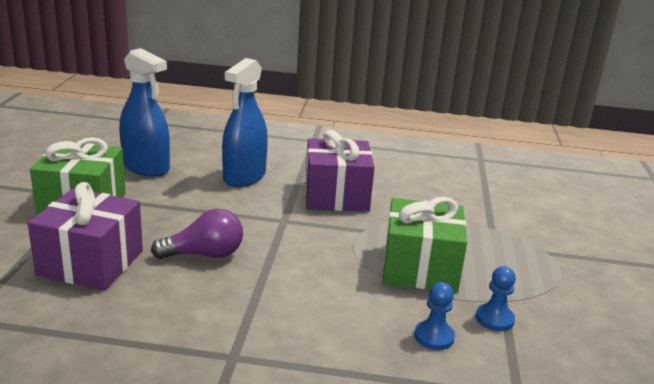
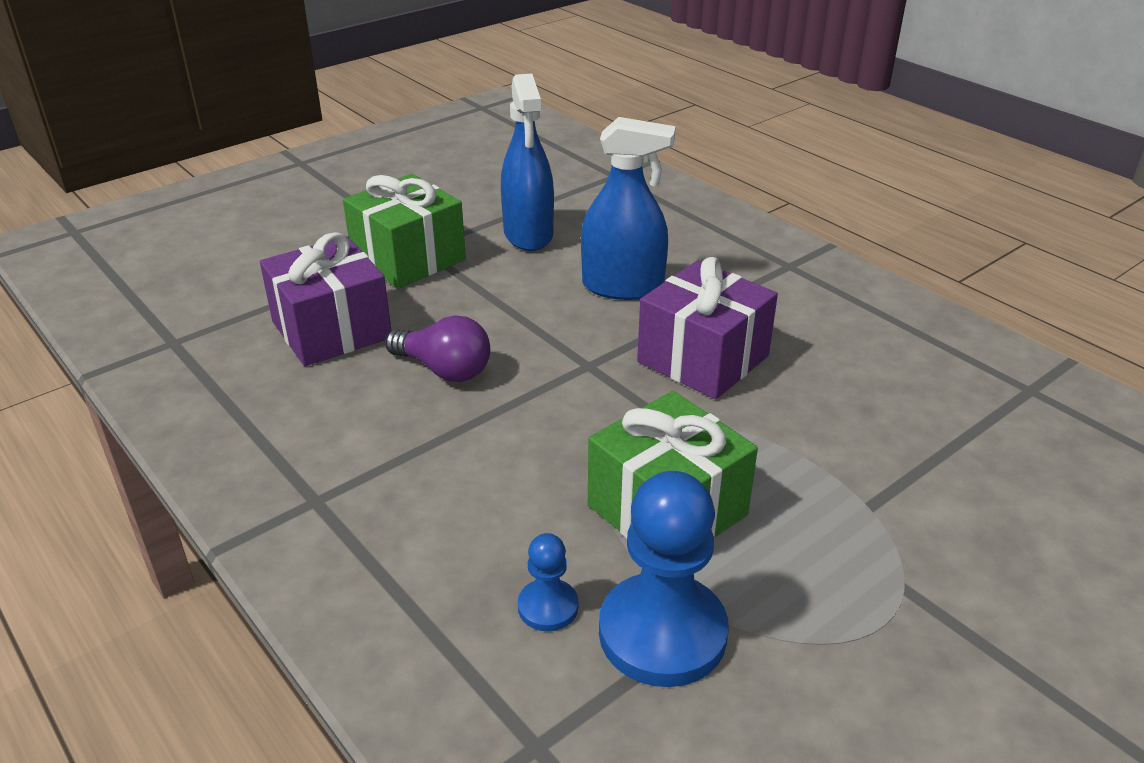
camera: 45 degrees right, 10 degrees up
(244, 176) = (622, 287): blue spray bottle -> blue spray bottle turned 150 degrees counterclockwise
(494, 319) = (662, 633): blue pawn -> blue pawn, size x2.06

